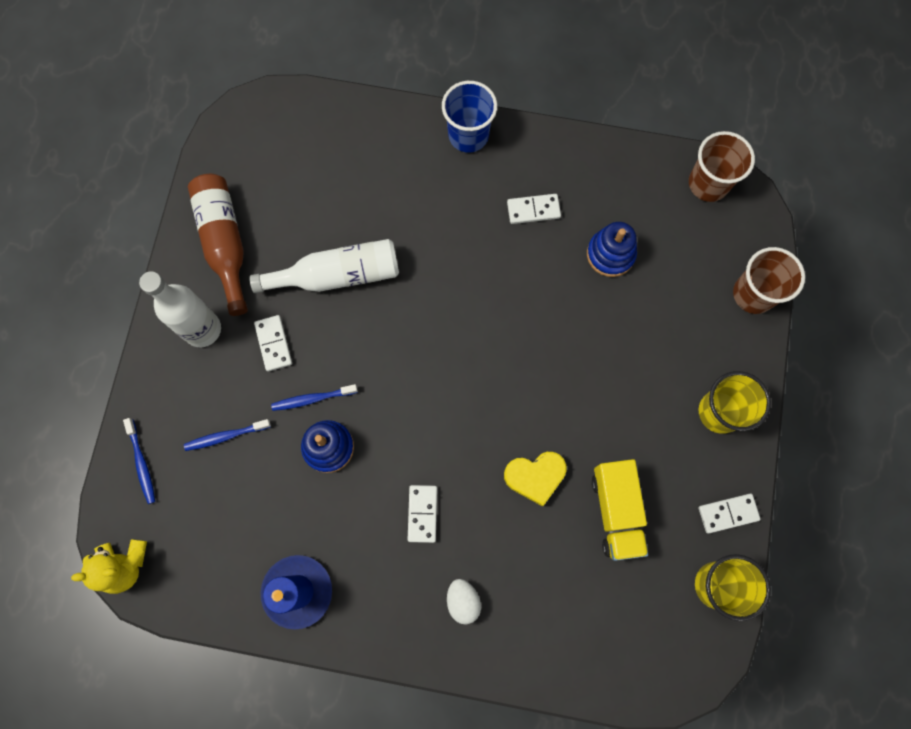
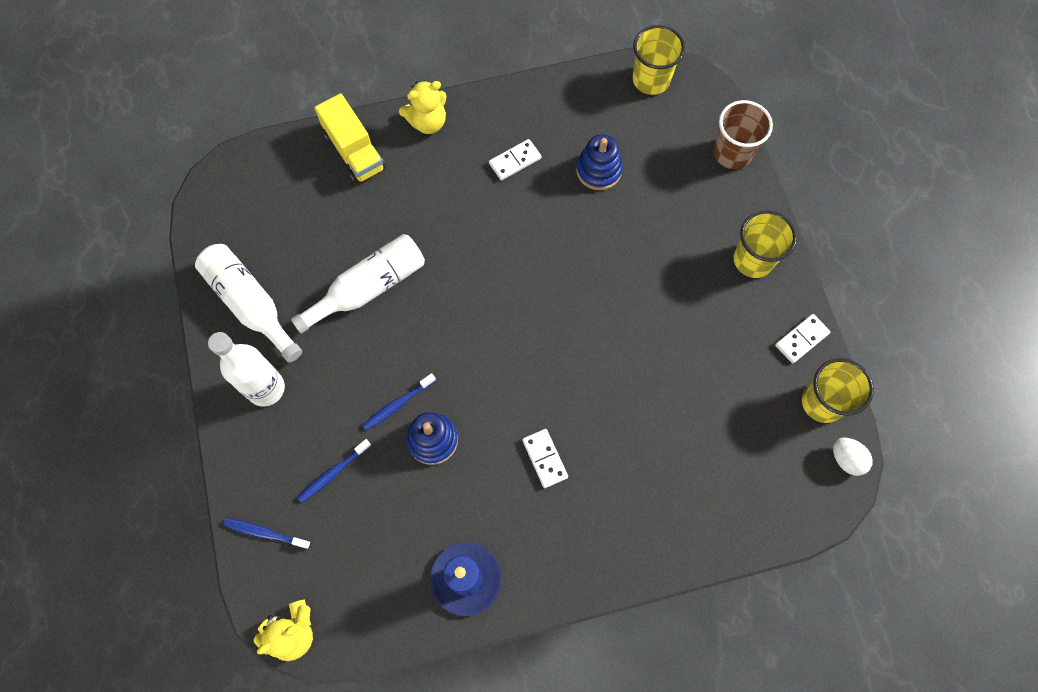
camera: 25 degrees left, 5 degrees down
(142, 463) = (265, 533): blue toothbrush -> blue toothbrush turned 150 degrees clockwise
(225, 243) = (250, 304): brown bottle -> white bottle
(274, 344) = (339, 372): white domino -> none
(463, 601) = (617, 517): white egg -> white egg (846, 459)
(468, 135) = (427, 122): blue cup -> yellow teddy bear
(535, 477) = (627, 382): yellow heart -> none
(616, 511) = (709, 380): yellow truck -> yellow truck (354, 151)
(708, 184) = (651, 80): brown cup -> yellow cup

